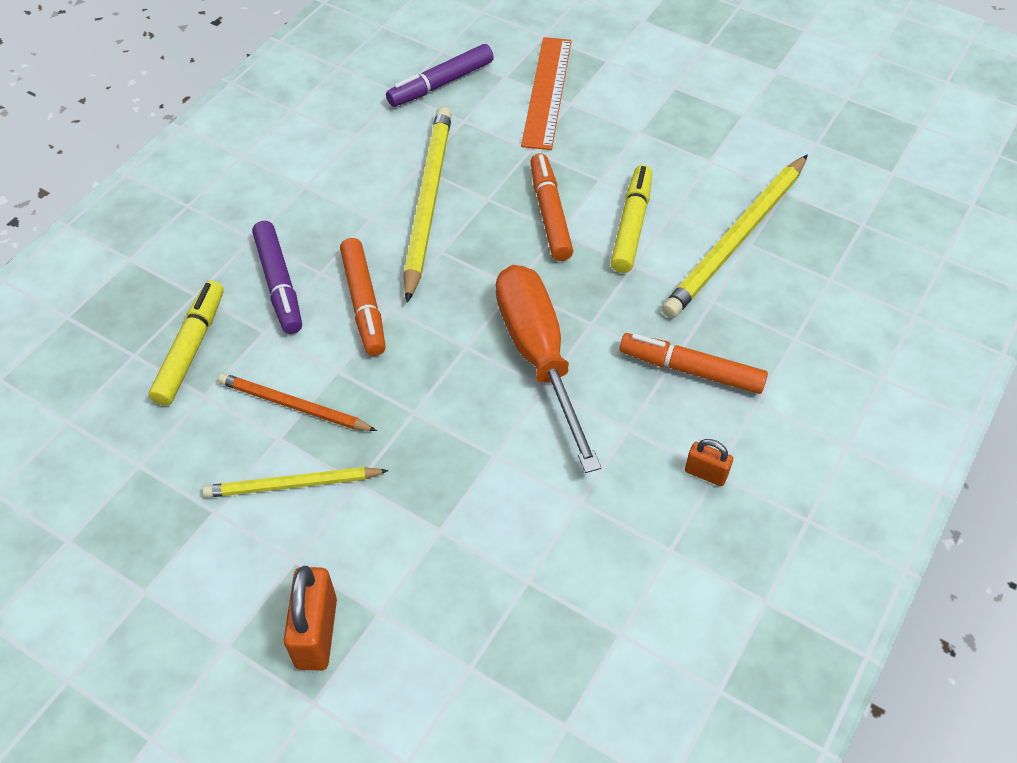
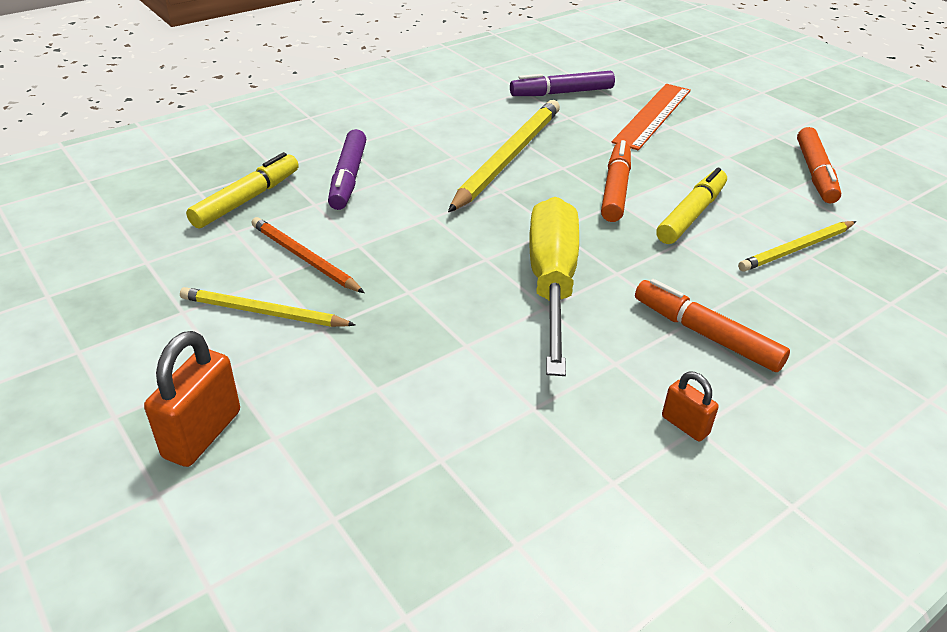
camera: 20 degrees right, 15 degrees down
(364, 302) = (412, 206): orange marker -> orange marker (815, 173)
(538, 356) = (551, 283): orange screwdriver -> yellow screwdriver
(736, 239) = (796, 249): yellow pencil -> yellow pencil, size x0.59

